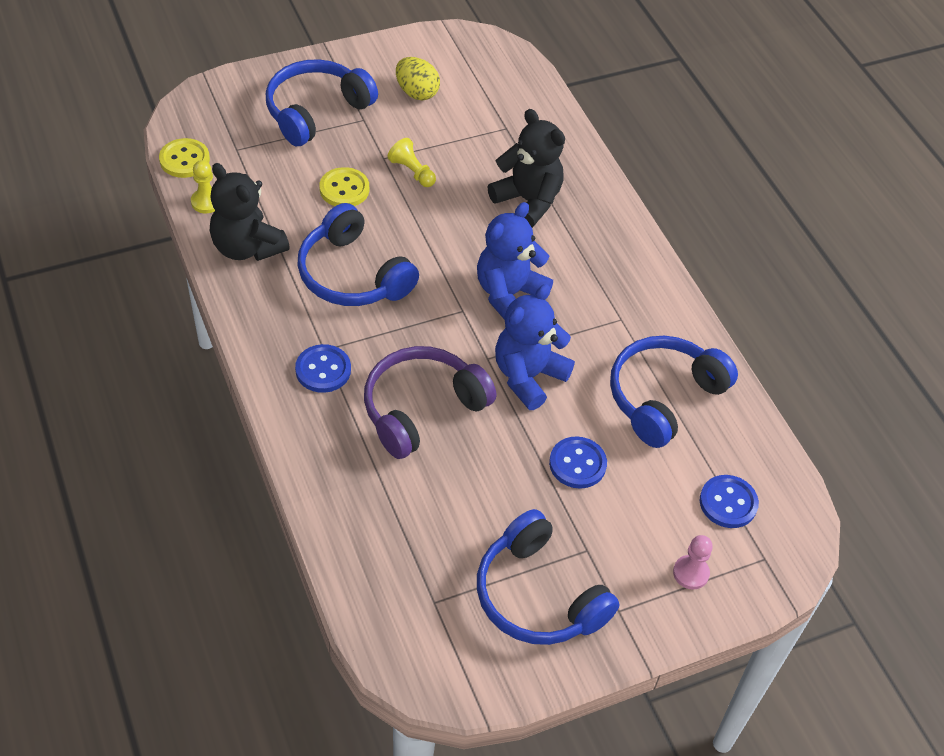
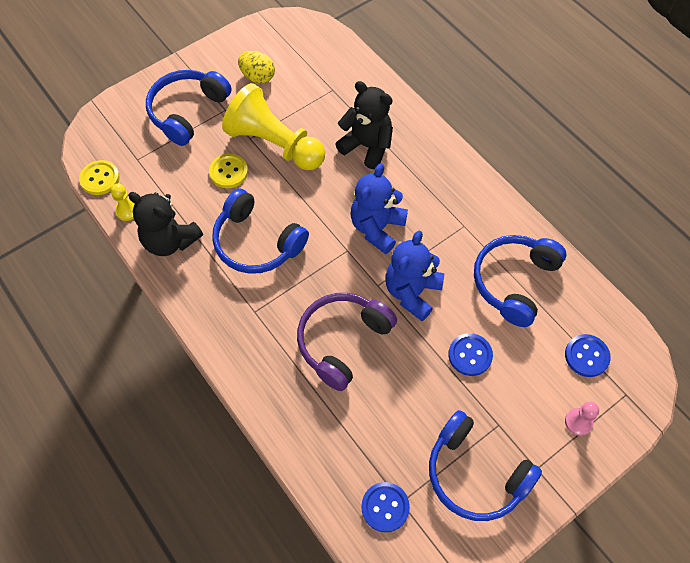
camera: 10 degrees left, 10 degrees up
(323, 370) = (259, 329): blue button -> blue button (385, 507)
(412, 171) = (274, 144): yellow pawn -> yellow pawn, size x2.43

